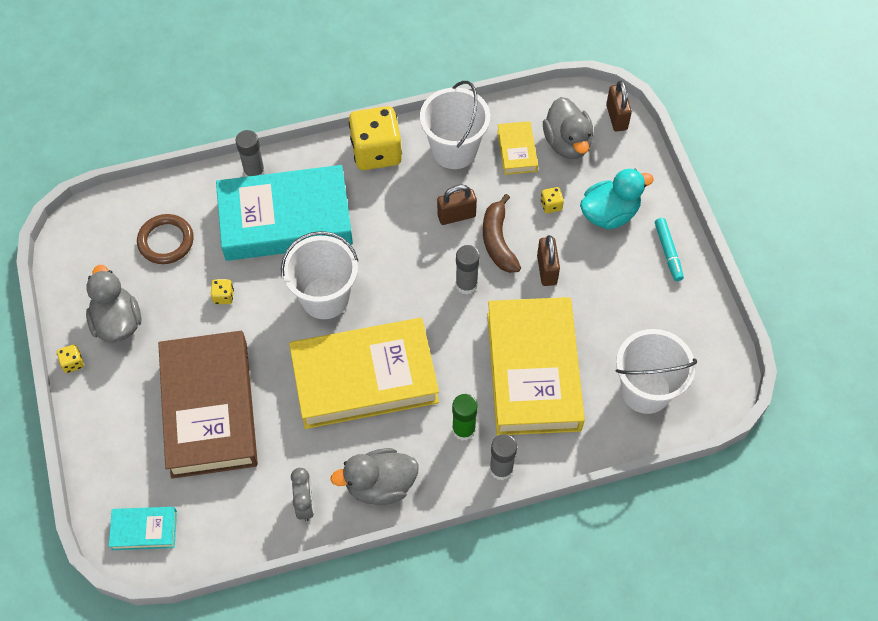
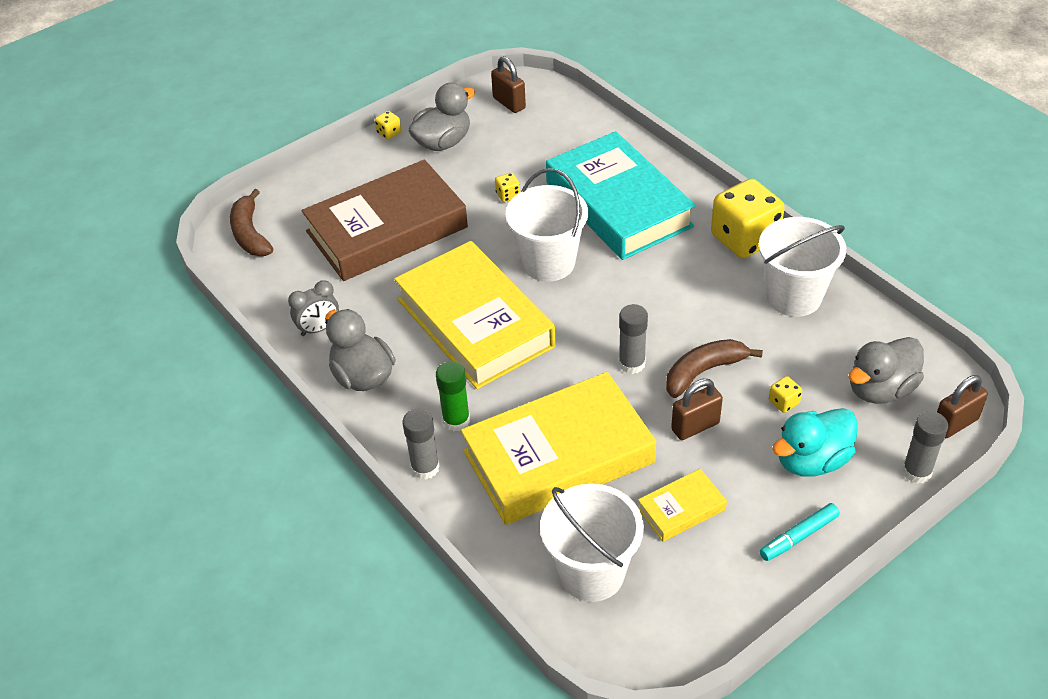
camera: 70 degrees right, 15 degrees down
(144, 530) = (250, 234): turquoise book -> brown banana
(166, 241) = (543, 139): brown ring -> none
(254, 172) = (656, 165): grey glue stick -> grey glue stick (916, 472)
(456, 216) = (712, 327): brown padlock -> brown padlock (509, 103)
(517, 151) = (834, 348): yellow book -> yellow book (681, 509)
(609, 214) = (811, 460): turquoise duck -> turquoise duck turned 105 degrees clockwise

